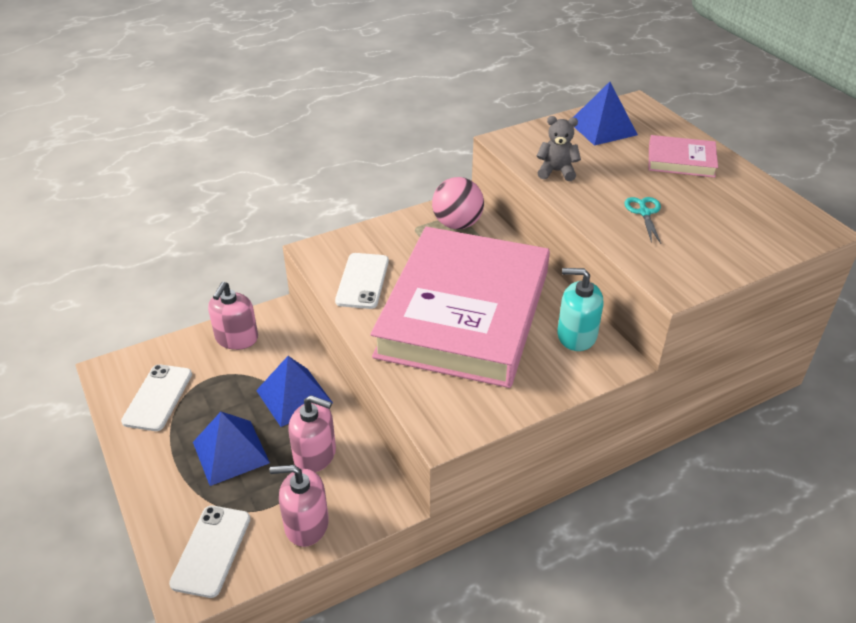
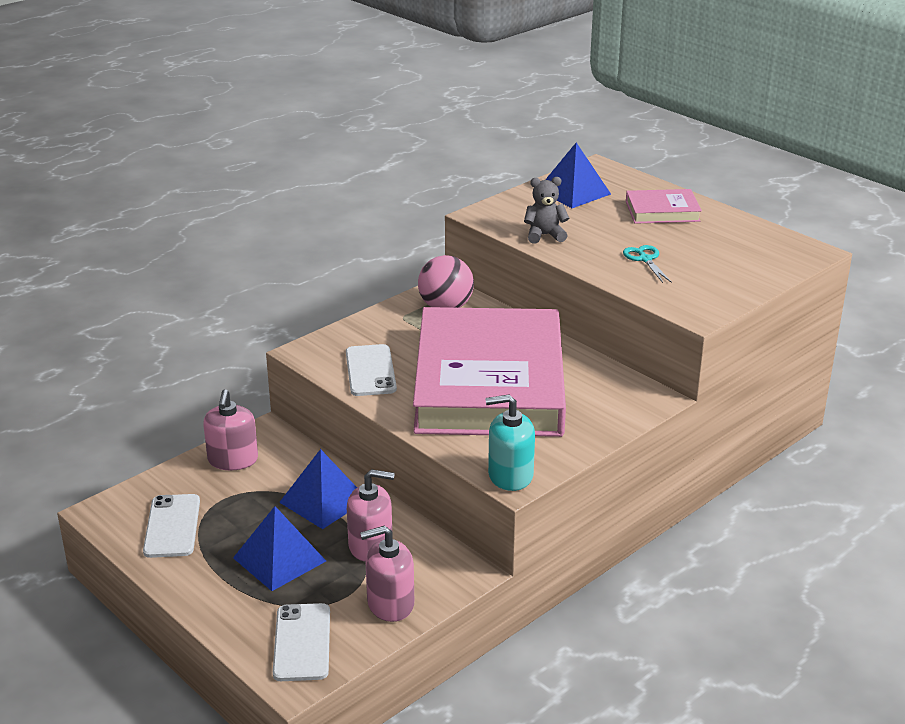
camera: 15 degrees left, 10 degrees down
(576, 335) = (608, 385): turquoise soap dispenser -> turquoise soap dispenser (510, 475)

